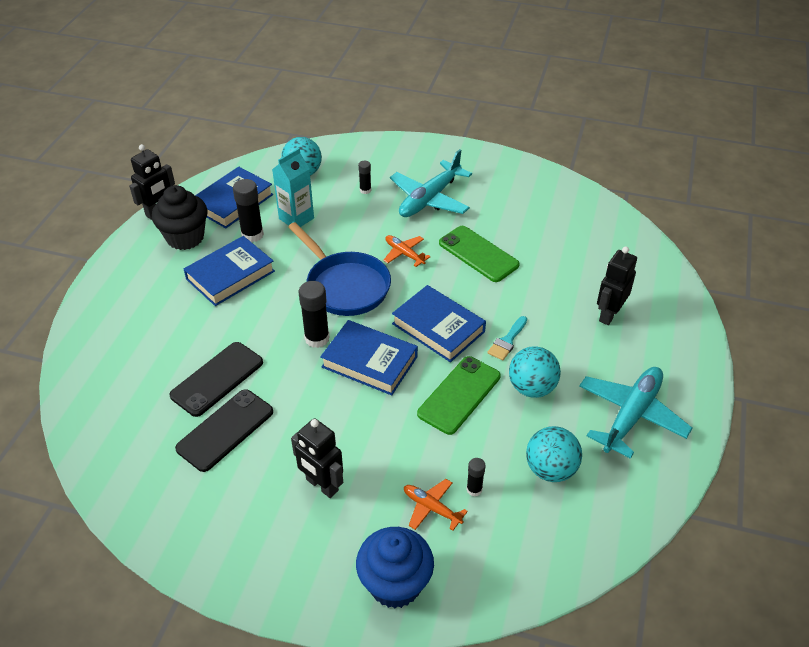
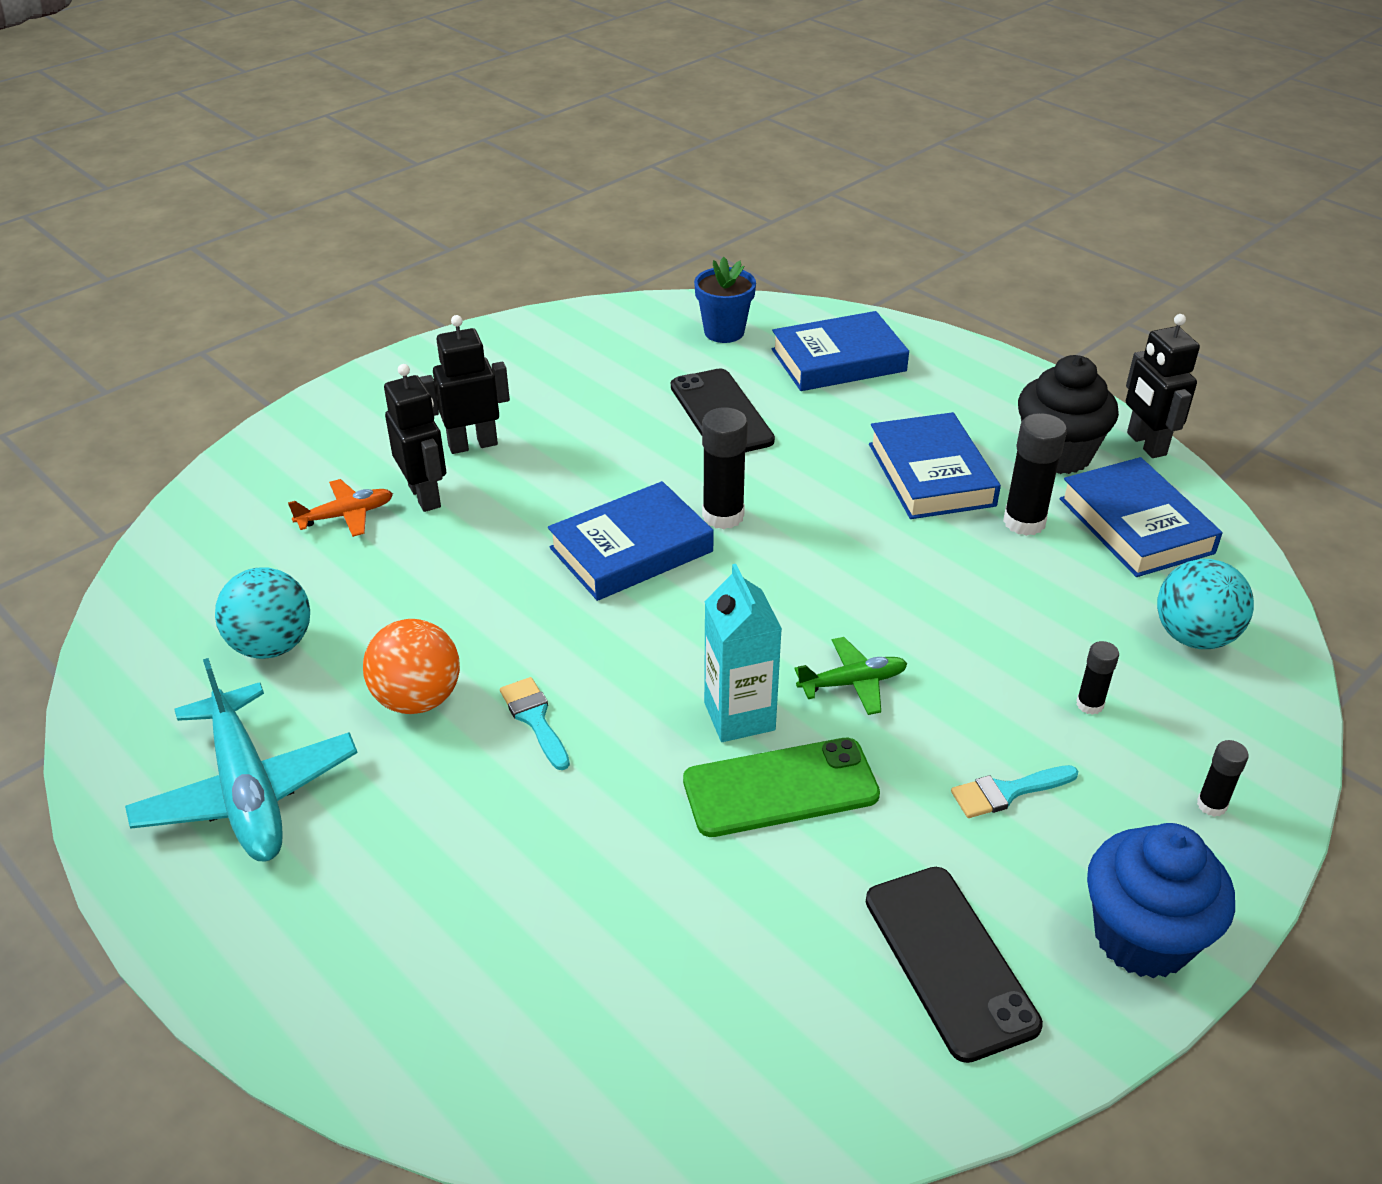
camera: 120 degrees right, 5 degrees down
(114, 418) = (724, 332): none -> blue flower pot
(225, 430) = (629, 399): black phone -> black phone (949, 961)
(296, 218) = (1043, 583): turquoise carton -> turquoise carton (739, 716)
(345, 286) = (818, 581): blue pan -> none
(395, 584) = (292, 454): blue cupcake -> blue cupcake (1142, 937)
(404, 254) = (852, 683): orange plane -> green plane
(429, 199) = (1007, 792): turquoise plane -> turquoise brush
(438, 328) = (636, 649): blue book -> blue book (838, 360)
(459, 395) = (484, 613): green phone -> none
(474, 489) = (328, 561): black glue stick -> black glue stick (1211, 805)
(531, 388) = (418, 699): turquoise ball -> orange ball
(609, 314) = (465, 902): black robot -> black robot (425, 496)

